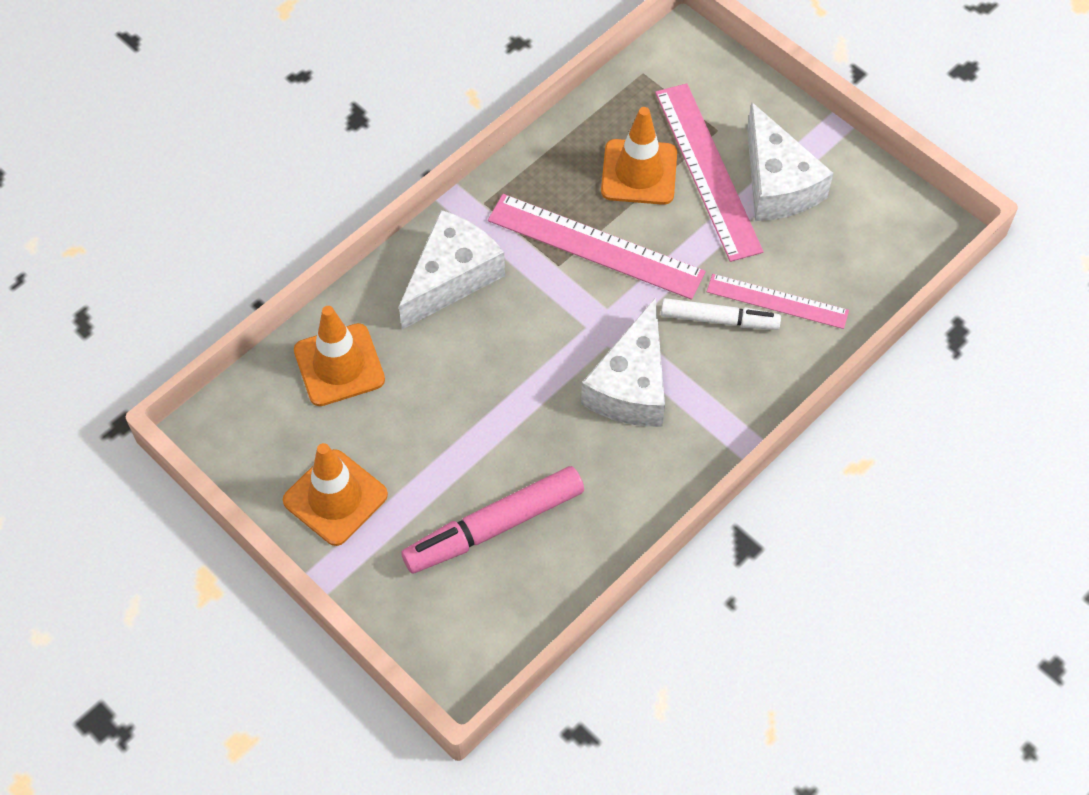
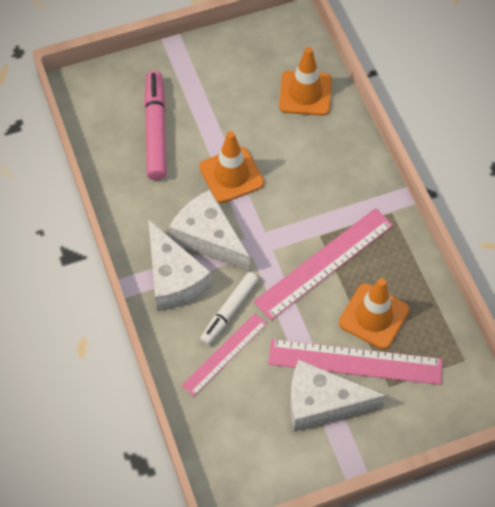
camera: 115 degrees right, 0 degrees up
(335, 498) = (218, 63): orange traffic cone -> orange traffic cone (231, 175)
(451, 277) = (340, 172): white cheese -> white cheese (174, 278)

